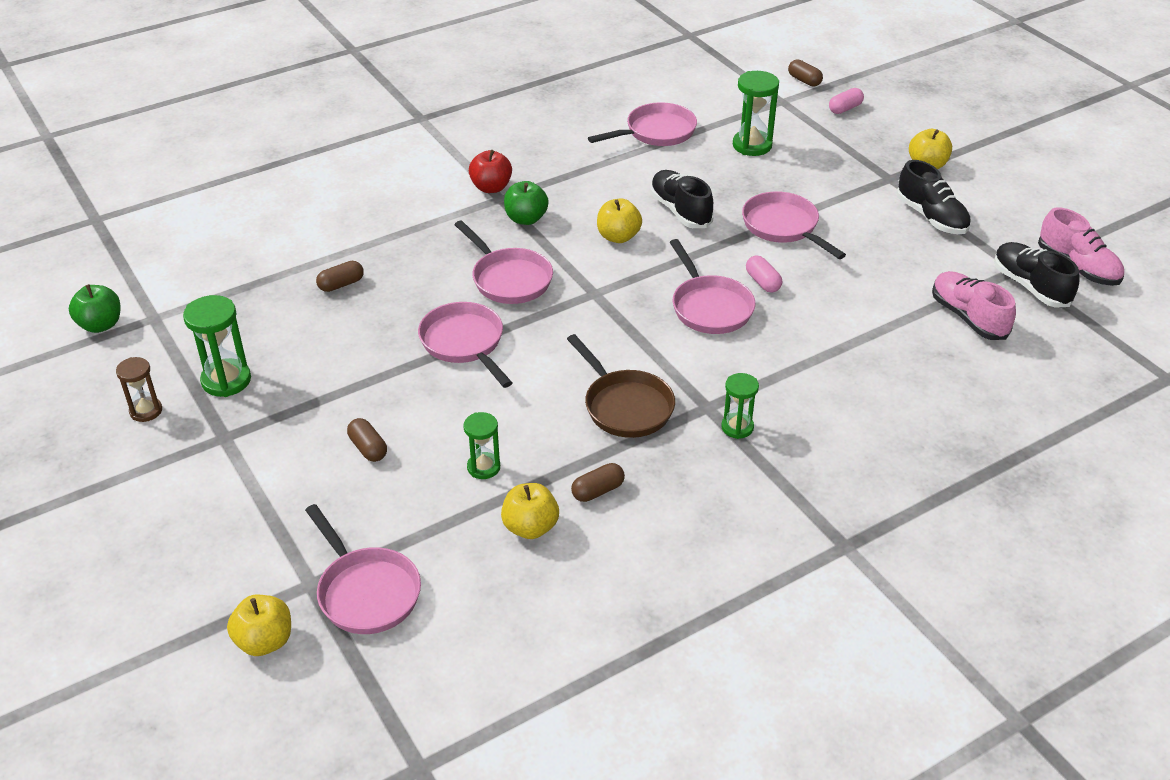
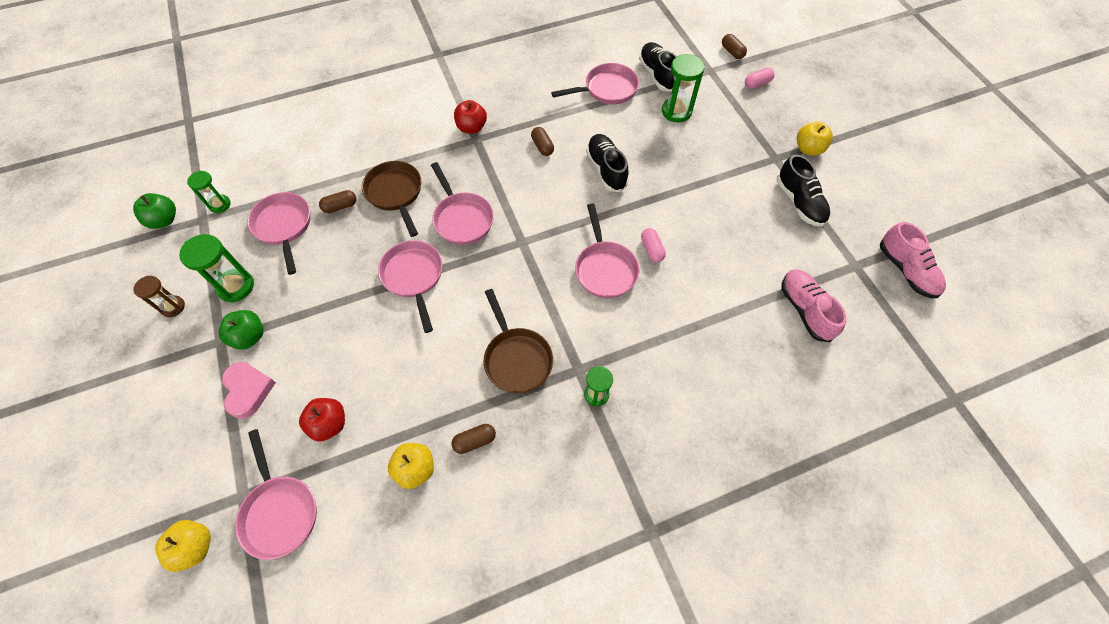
camera: 10 degrees right, 20 degrees up
(281, 480) = (248, 390): none -> pink heart
(368, 448) = (318, 369): brown capsule -> brown capsule (542, 146)
(402, 499) = (329, 424): none -> red apple
(411, 264) = (395, 193): none -> brown pan
(483, 467) = (396, 402): green hourglass -> green hourglass (220, 204)
(526, 219) = (489, 161): green apple -> green apple (249, 336)
(618, 237) = (553, 188): yellow apple -> none
(783, 227) = (681, 196): pink pan -> pink pan (284, 226)
(1030, 286) = (862, 285): black shoe -> black shoe (657, 75)

